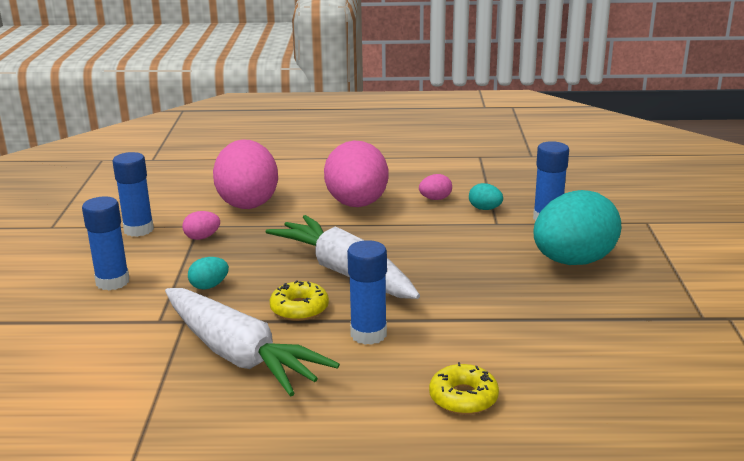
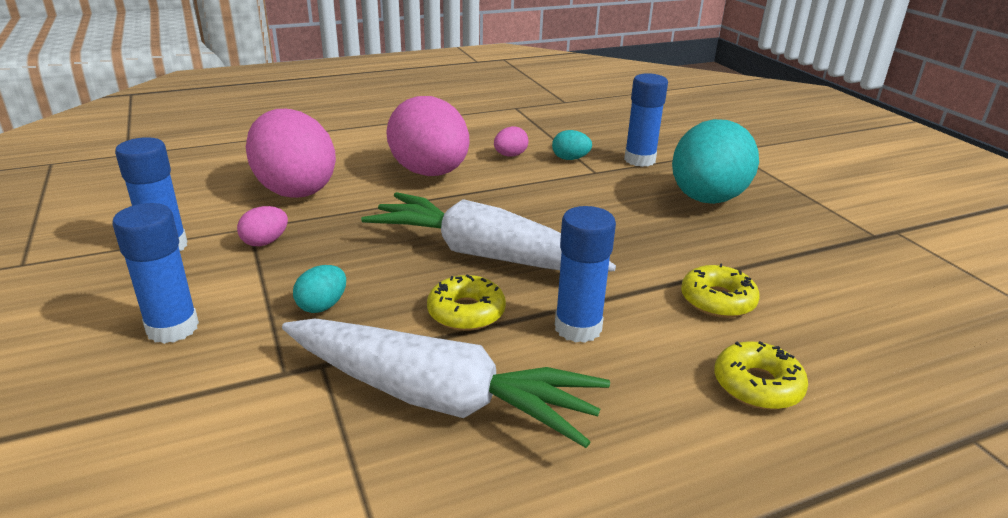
camera: 25 degrees left, 5 degrees up
(495, 338) = (717, 300): none -> yellow donut

